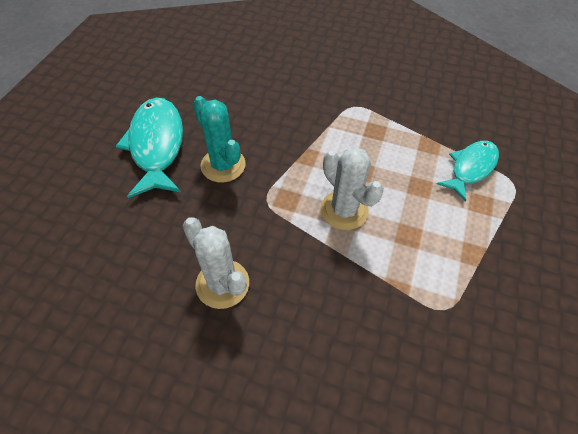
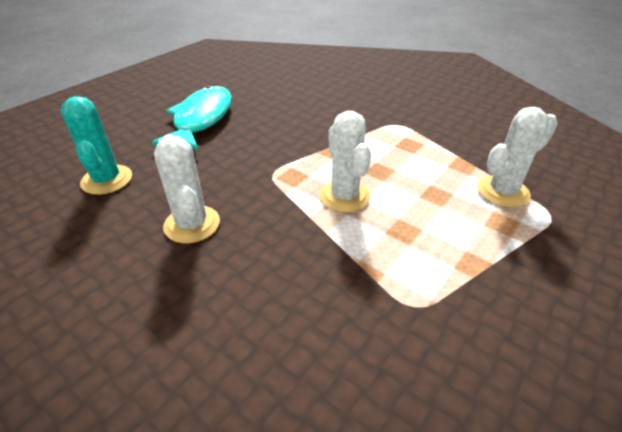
camera: 20 degrees right, 15 degrees down
(223, 165) = (249, 142): turquoise cactus -> turquoise cactus (107, 180)
(471, 168) = (502, 191): turquoise fish -> white cactus

